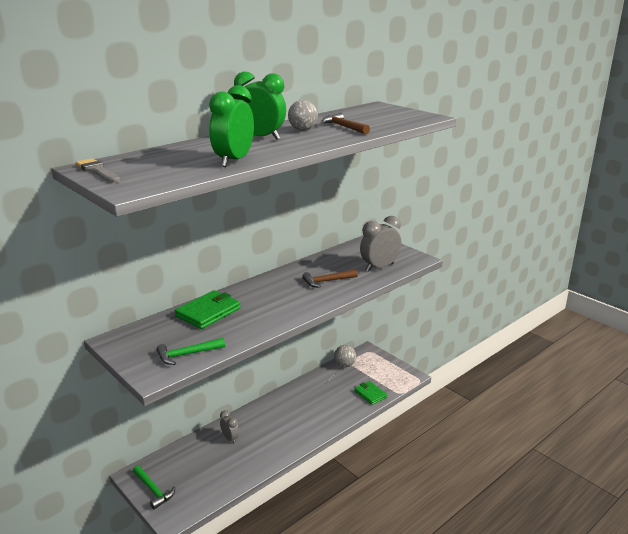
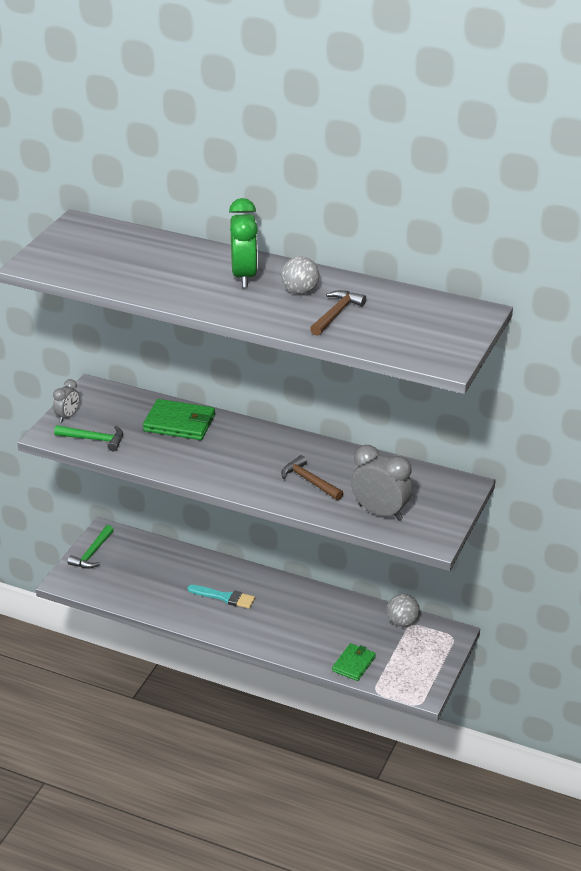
camera: 65 degrees right, 10 degrees up
(97, 171) = (71, 232): grey brush -> none
(187, 354) = (94, 439): green hammer -> green hammer turned 150 degrees clockwise
(230, 438) = (196, 575): grey clock -> grey clock (67, 416)
(234, 161) = (147, 286): green clock -> none
(265, 431) = (224, 597): none -> turquoise brush

